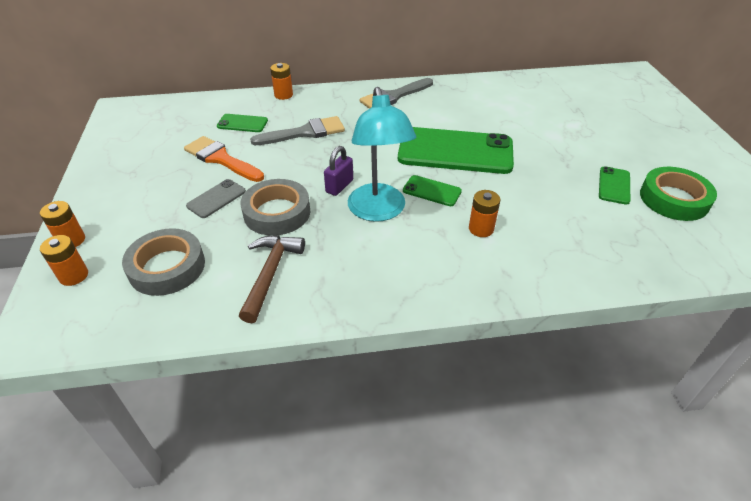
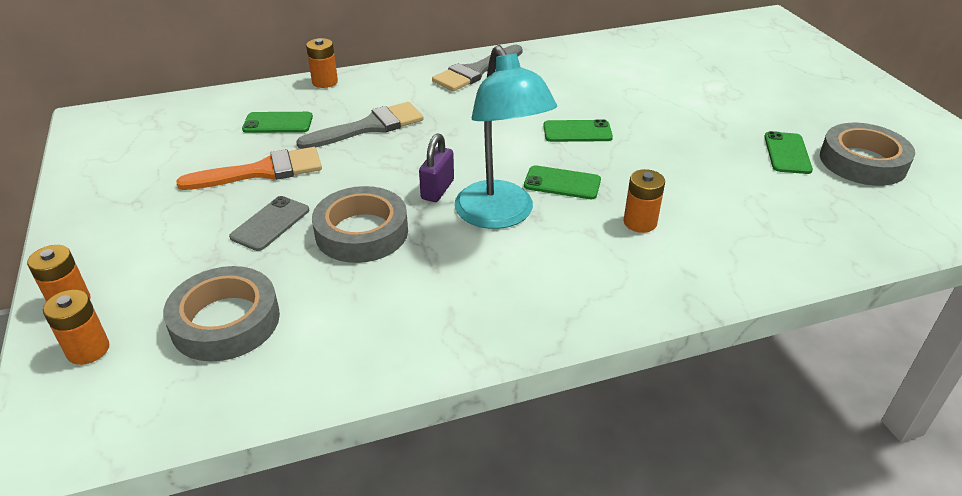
camera: 10 degrees left, 5 degrees down
(221, 159) = (262, 171): orange brush -> orange brush turned 135 degrees clockwise
(270, 274) = (376, 311): brown hammer -> none
(455, 151) = (577, 132): green phone -> green phone, size x0.45
(674, 199) = (862, 162): green tape -> grey tape

